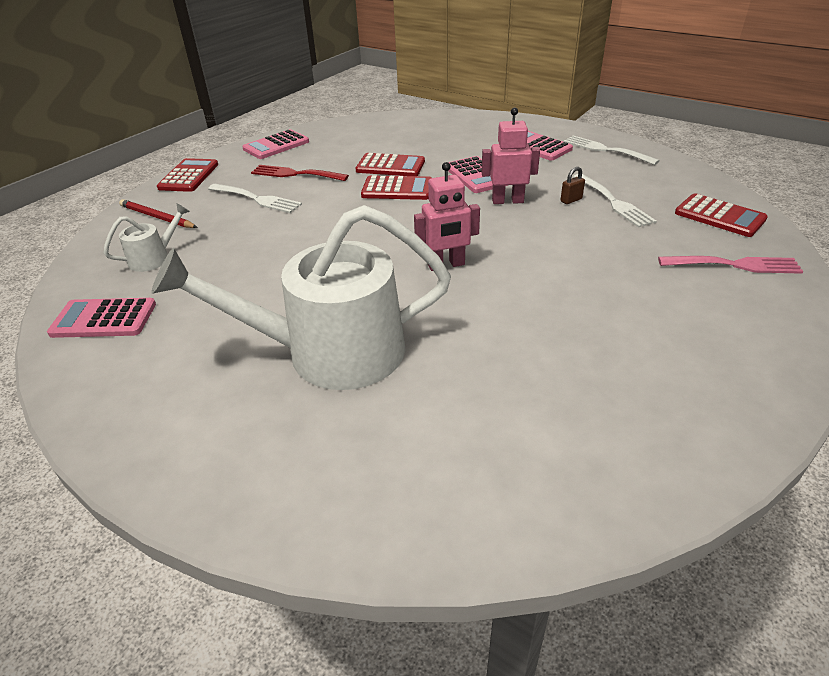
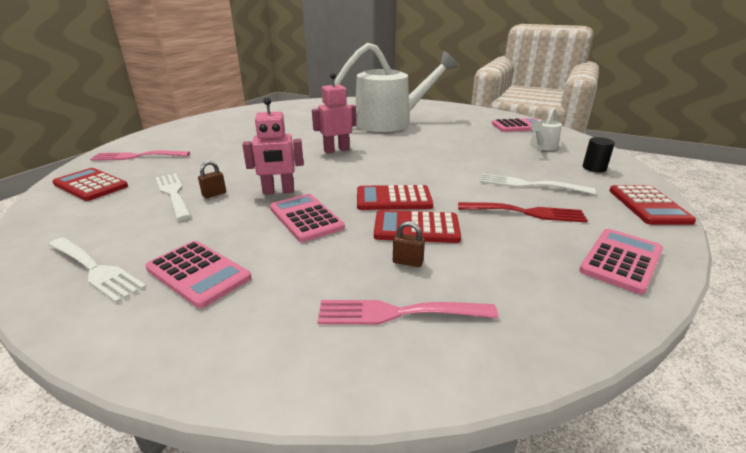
camera: 170 degrees right, 10 degrees down
(157, 217) = (594, 168): red pencil -> black cylinder
(407, 148) = (407, 262): none -> brown padlock
(422, 130) = (397, 313): none -> pink fork

